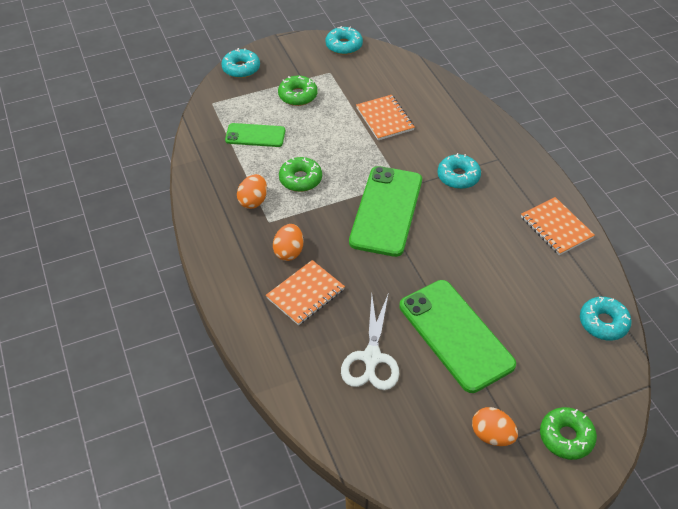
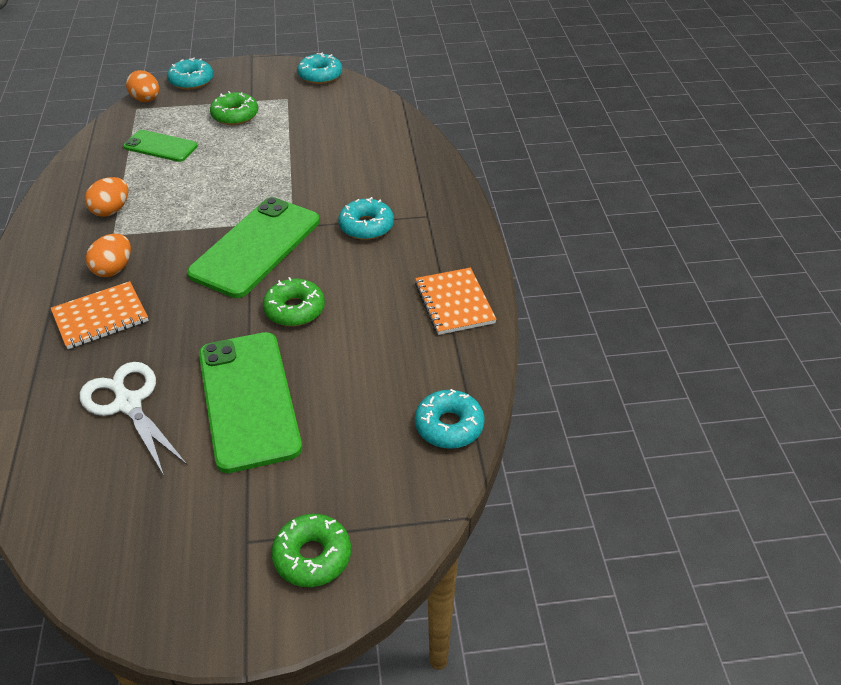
camera: 15 degrees right, 5 degrees down
(300, 179) = (179, 198): green donut -> green donut (294, 309)
(371, 358) = (128, 404): white scissors -> white scissors turned 120 degrees clockwise
(385, 119) = (318, 153): orange notebook -> none
(492, 435) = (216, 530): orange egg -> orange egg (146, 100)

